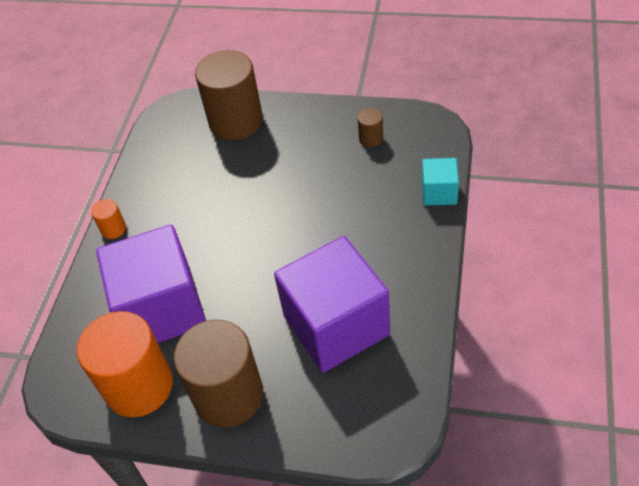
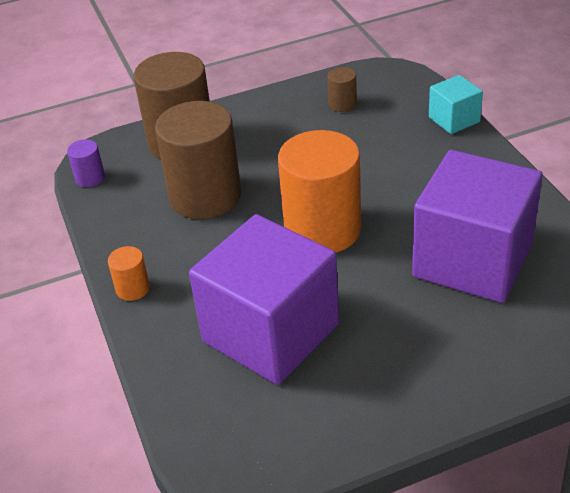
camera: 35 degrees left, 10 degrees down
(139, 386) = (319, 413): orange cylinder -> orange cylinder (322, 229)
(158, 125) = (90, 178): none -> purple cylinder
(228, 395) = (428, 370): brown cylinder -> brown cylinder (205, 196)

